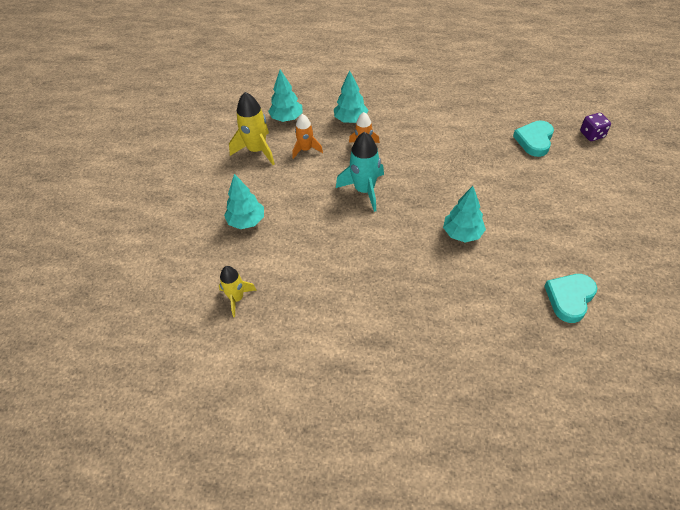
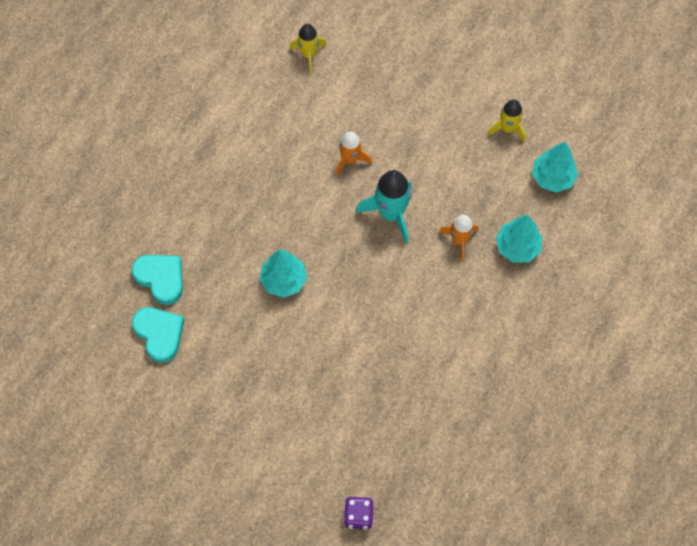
camera: 110 degrees right, 15 degrees up
(246, 221) = (401, 88): turquoise tree -> none
(257, 150) = (507, 129): yellow rocket -> yellow rocket, size x0.63
(306, 149) = (485, 179): orange rocket -> orange rocket (350, 160)
(534, 140) = (381, 439): turquoise heart -> turquoise heart (161, 278)

